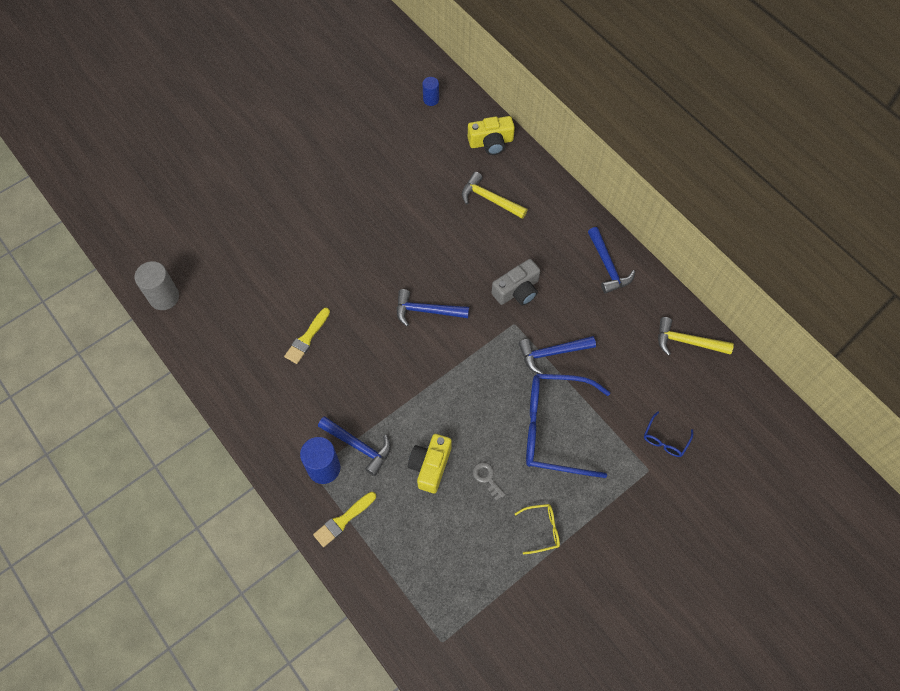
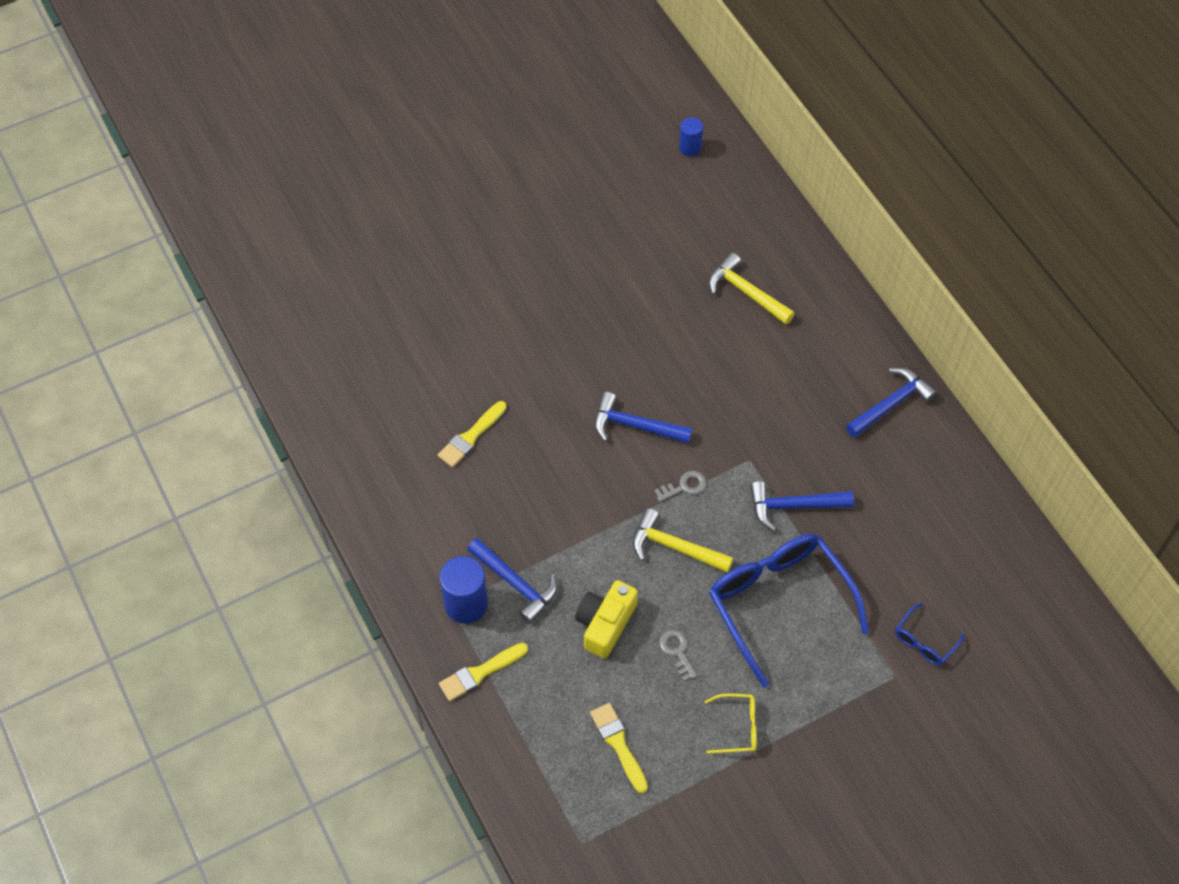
camera: 10 degrees right, 5 degrees down
(164, 297) = (293, 356): grey cylinder -> none
(456, 558) = (618, 744): none -> yellow brush
(470, 351) = (684, 486): none -> grey key
(491, 142) = (762, 217): yellow camera -> none
(517, 290) = (761, 418): grey camera -> none
(555, 429) = (779, 604): blue glasses -> blue glasses turned 45 degrees clockwise
(607, 266) = (891, 404): blue hammer -> blue hammer turned 120 degrees counterclockwise
(687, 342) = (980, 520): yellow hammer -> yellow hammer (675, 547)

